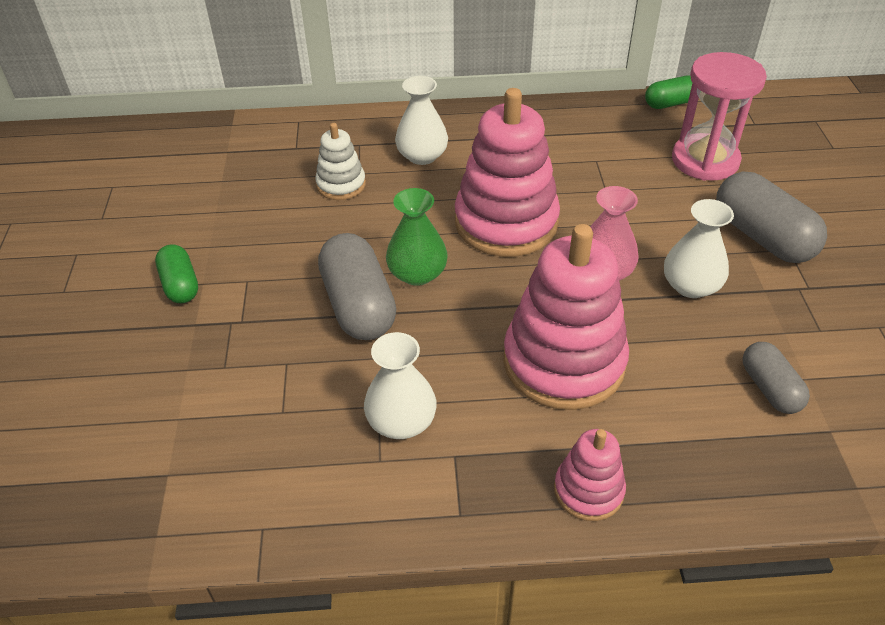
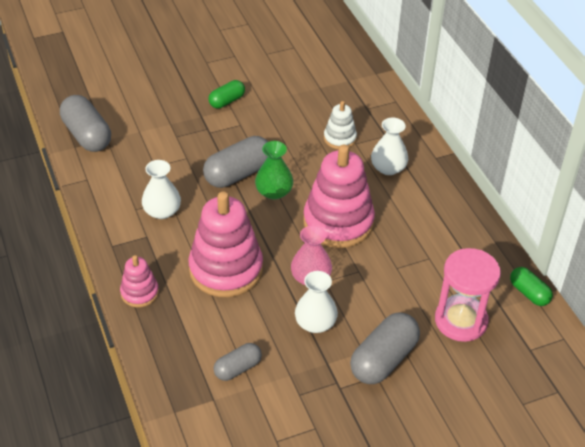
camera: 70 degrees right, 0 degrees up
(135, 507) = (87, 135): none -> grey capsule

